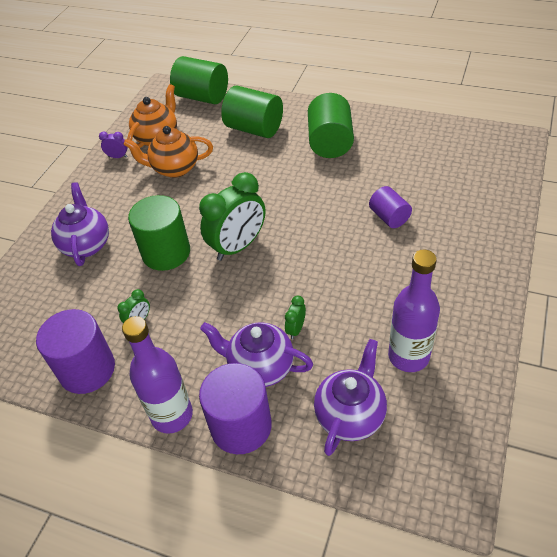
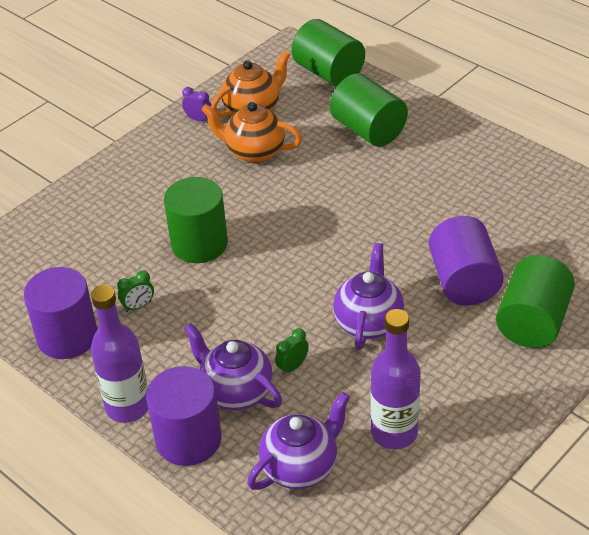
camera: 20 degrees right, 5 degrees down
(86, 245) = (121, 210): purple teapot -> purple teapot (368, 322)
(238, 246) = (278, 261): green clock -> none
(330, 143) = (447, 173): green cylinder -> green cylinder (532, 322)
(389, 217) = (463, 281): purple cylinder -> purple cylinder, size x1.69

